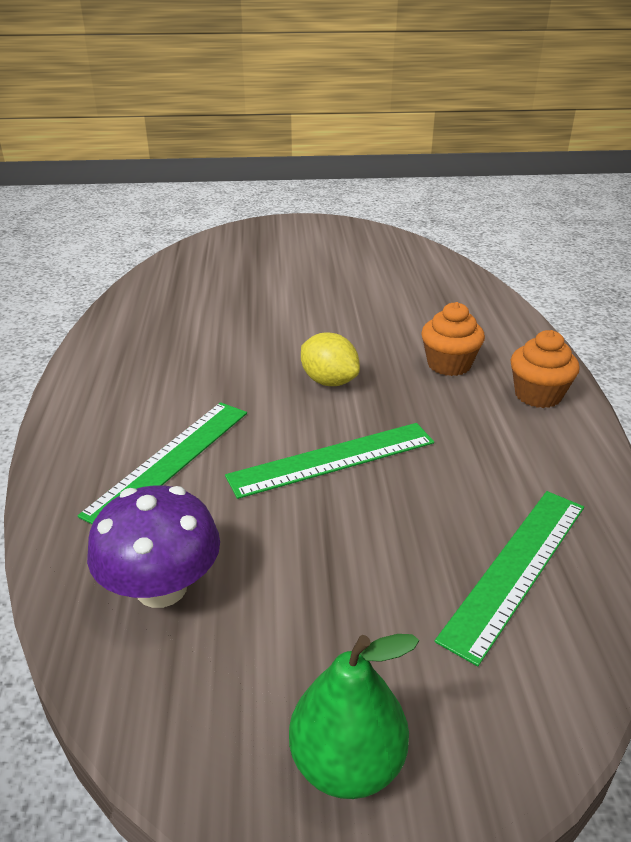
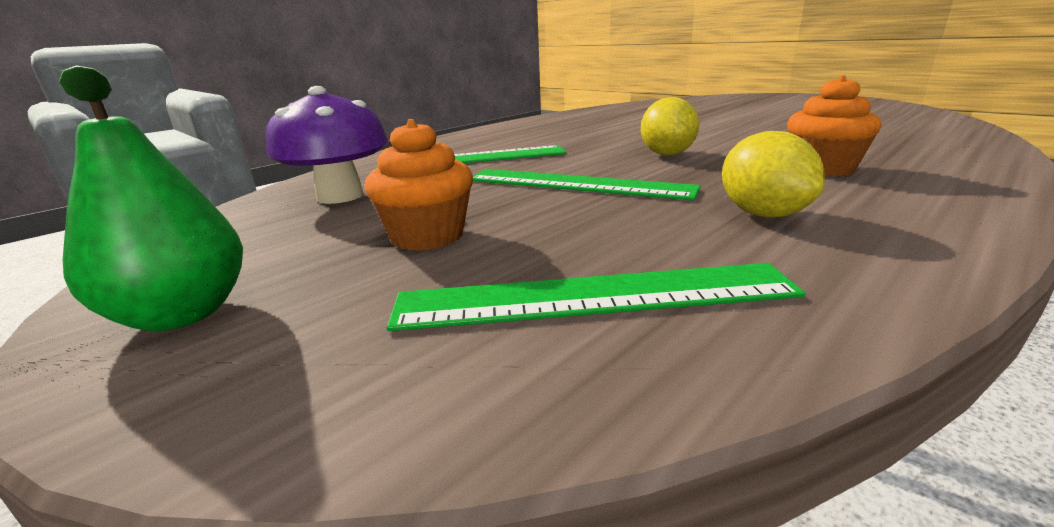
camera: 50 degrees right, 10 degrees down
(485, 440) = (763, 214): none -> yellow lemon
(538, 395) = (919, 207): orange cupcake -> orange cupcake (427, 236)

